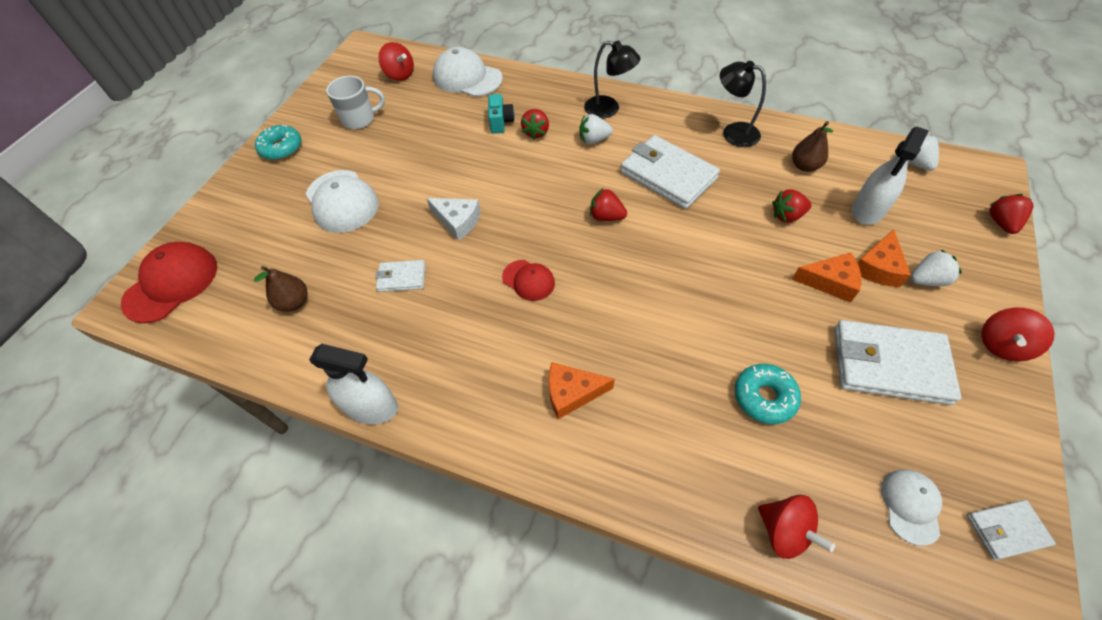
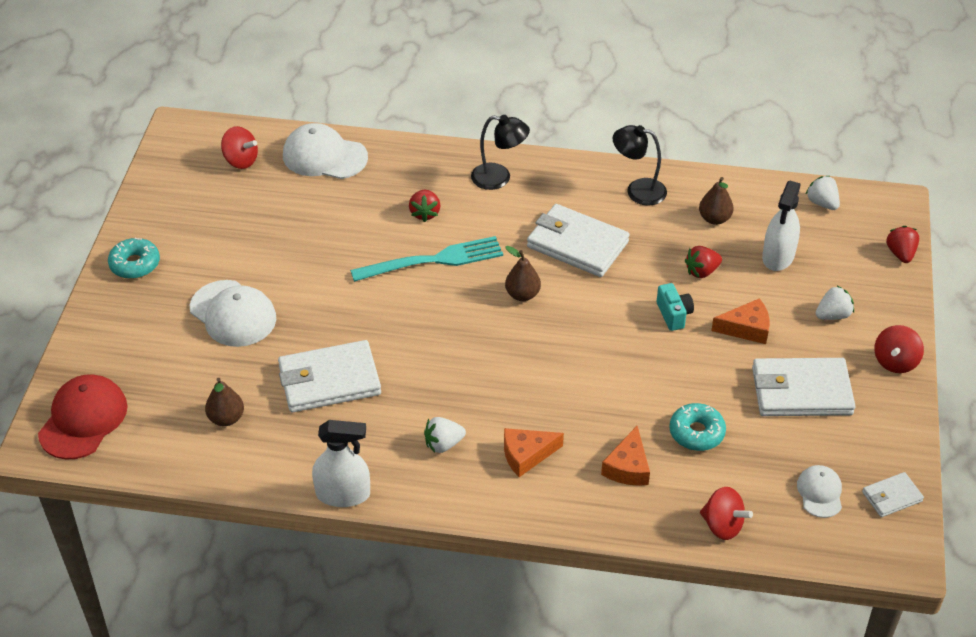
camera: 15 degrees left, 10 degrees down
(360, 119) = (214, 220): white mug -> none
(401, 277) = (329, 380): white wallet -> white wallet, size x1.97
(457, 221) = (368, 319): white cheese -> none
(501, 122) = (381, 206): turquoise camera -> turquoise camera (674, 315)
(528, 280) = (459, 365): red cap -> none
(531, 174) = (433, 260): none -> turquoise fork
(594, 140) = (490, 215): white strawberry -> white strawberry (443, 444)
(606, 216) = (522, 294): red strawberry -> brown pear
(878, 267) = (789, 309): orange cheese -> orange cheese (628, 467)

